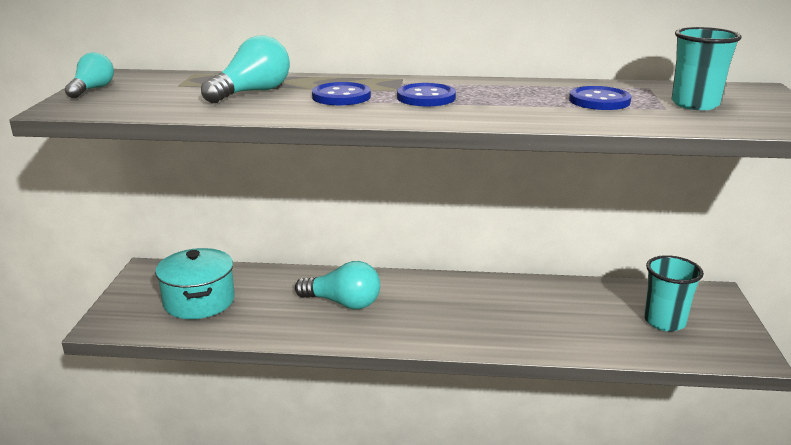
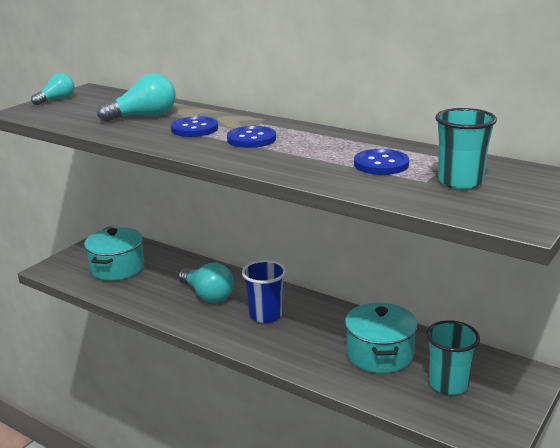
camera: 30 degrees right, 0 degrees up
(429, 306) = (265, 315): none -> blue cup
(578, 313) = (379, 354): none -> turquoise pot

